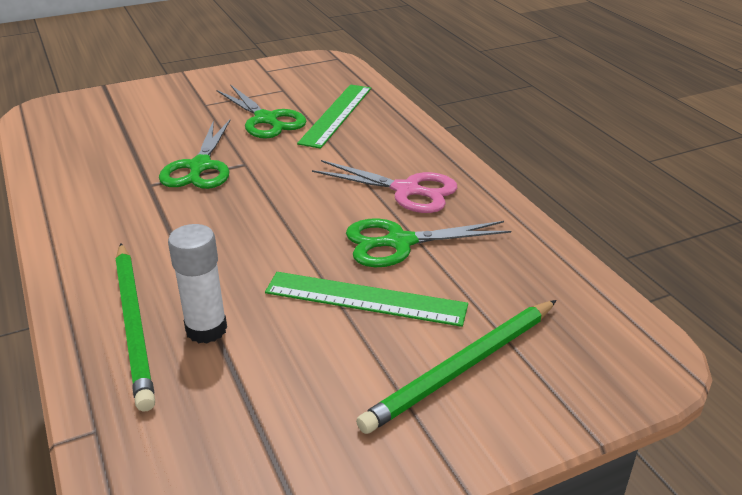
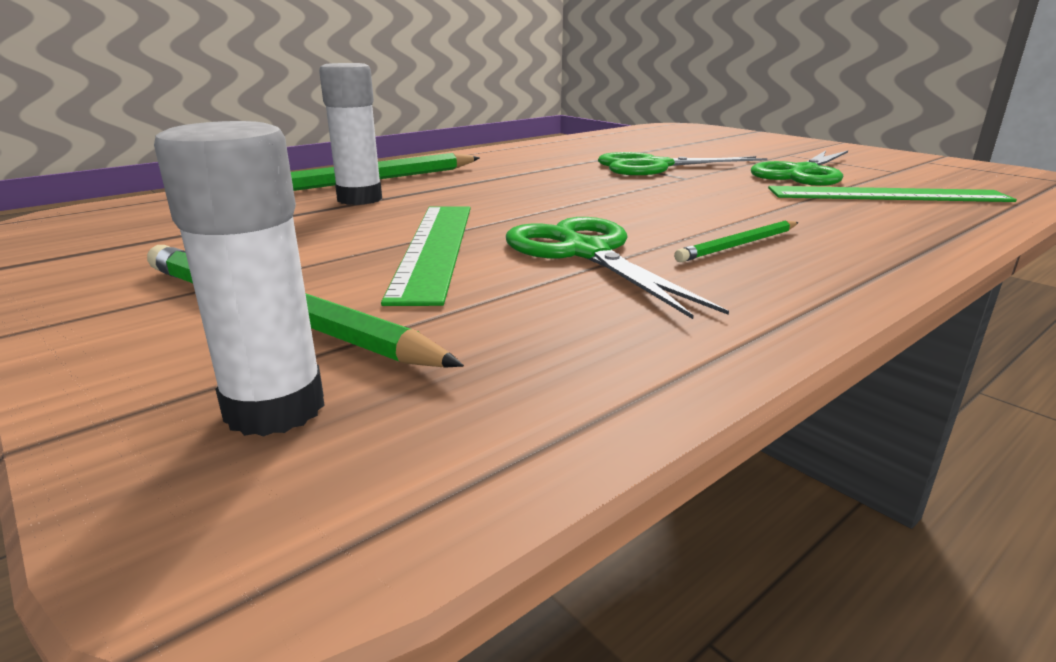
camera: 75 degrees right, 10 degrees down
(406, 190) = (739, 245): pink scissors -> green pencil
(572, 362) = (275, 408): none -> white glue stick

